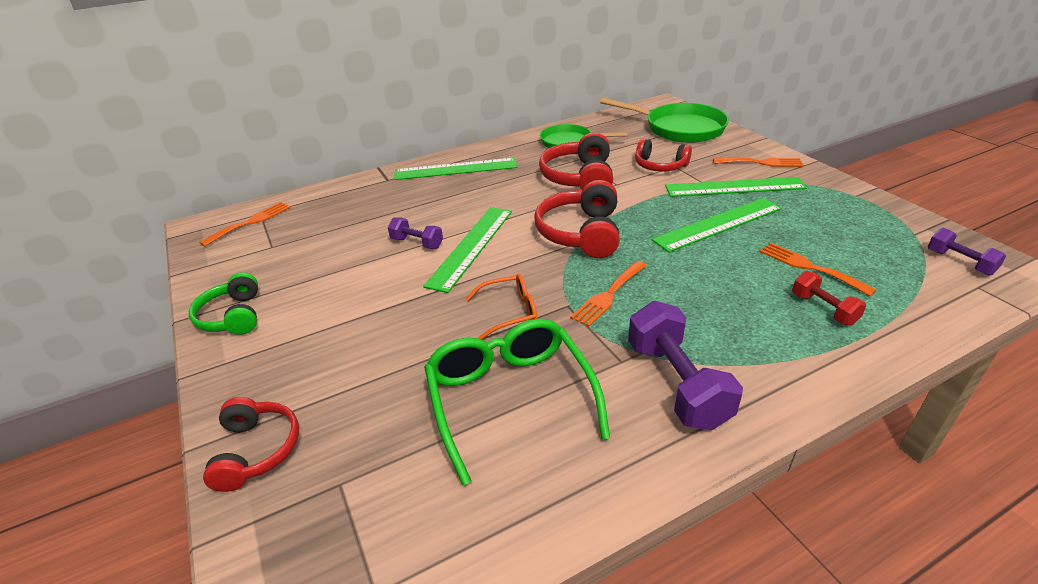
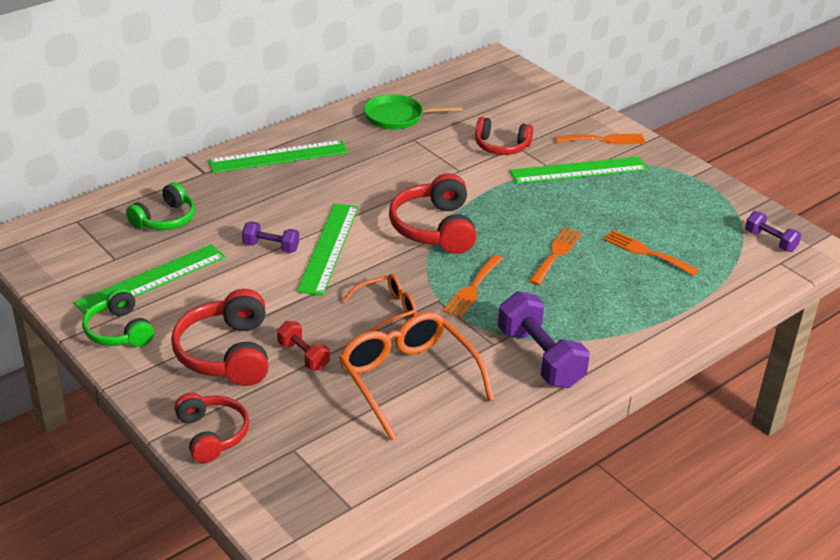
camera: 15 degrees left, 0 degrees up
(250, 222) = (72, 232): orange fork -> orange fork (556, 254)
(334, 215) = (165, 219): none -> green headphones
(510, 398) = (408, 379): green glasses -> orange glasses
(579, 178) = (419, 164): red headphones -> red headphones (226, 353)
(679, 128) = (516, 95): green pan -> none
(718, 224) = (564, 212): green ruler -> green ruler (151, 280)
(823, 309) = (655, 289): red dumbbell -> red dumbbell (303, 356)

